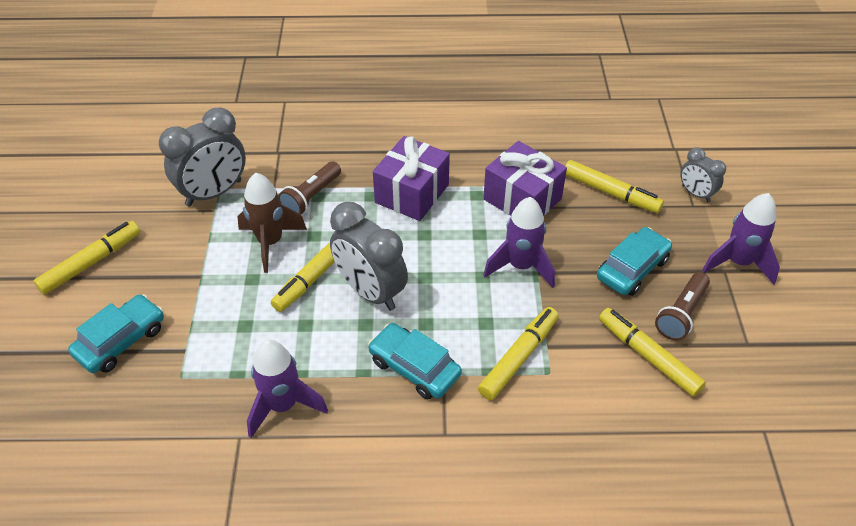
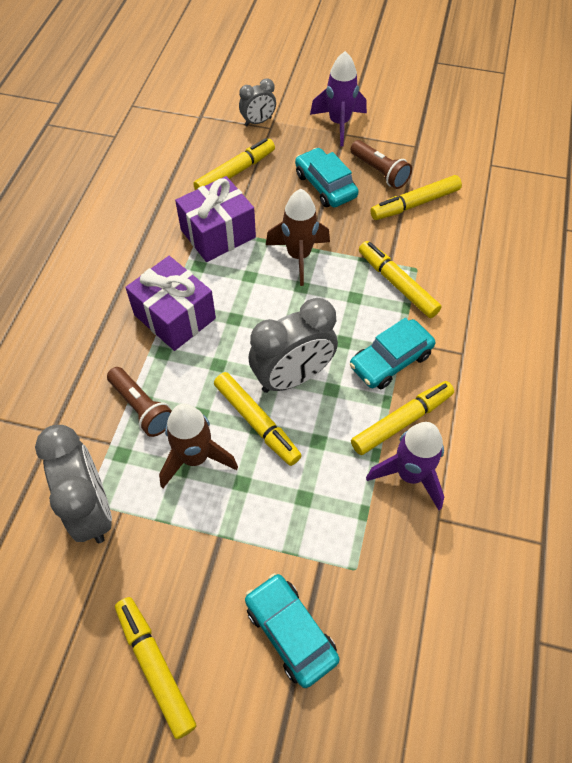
camera: 75 degrees left, 10 degrees up
(342, 389) = (402, 421): none -> yellow marker
(521, 266) = (299, 256): purple rocket -> brown rocket

